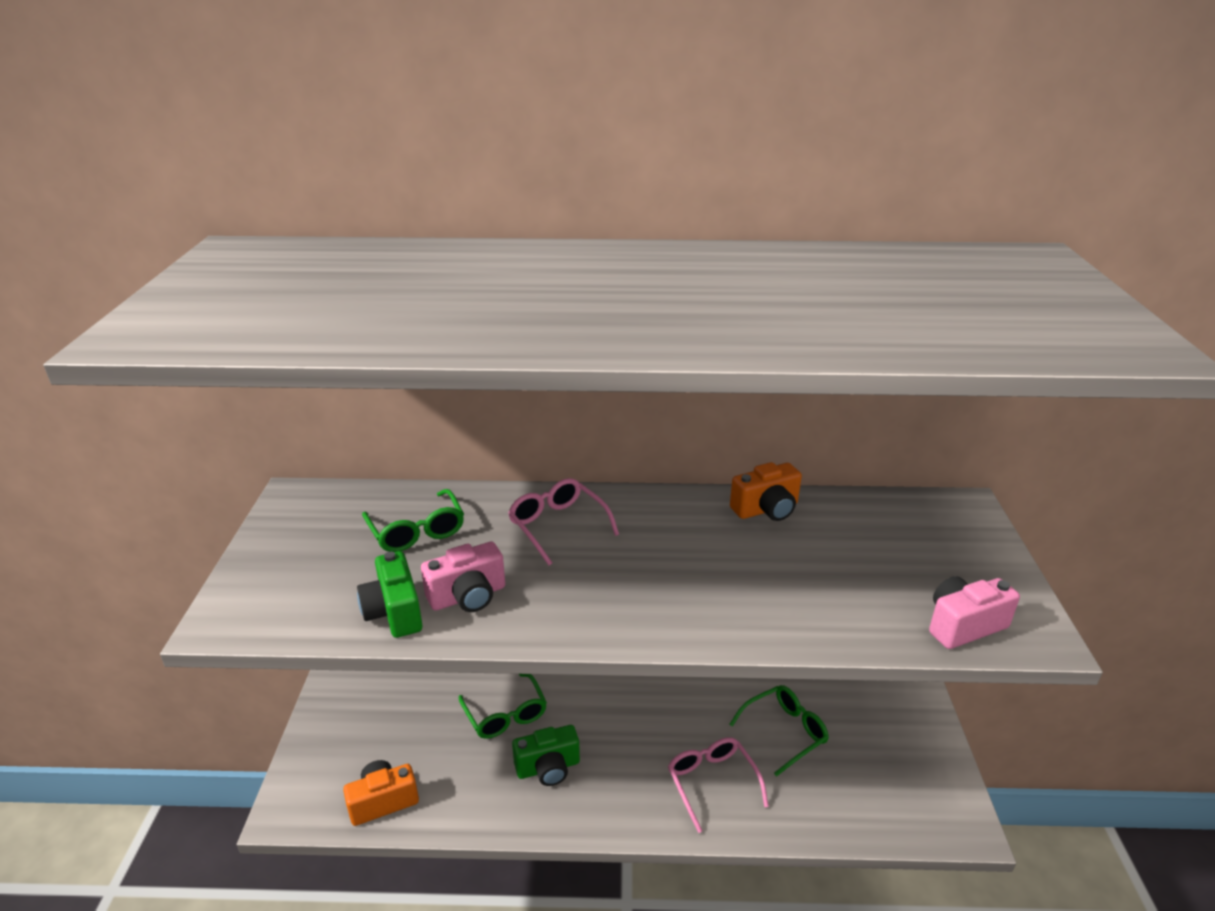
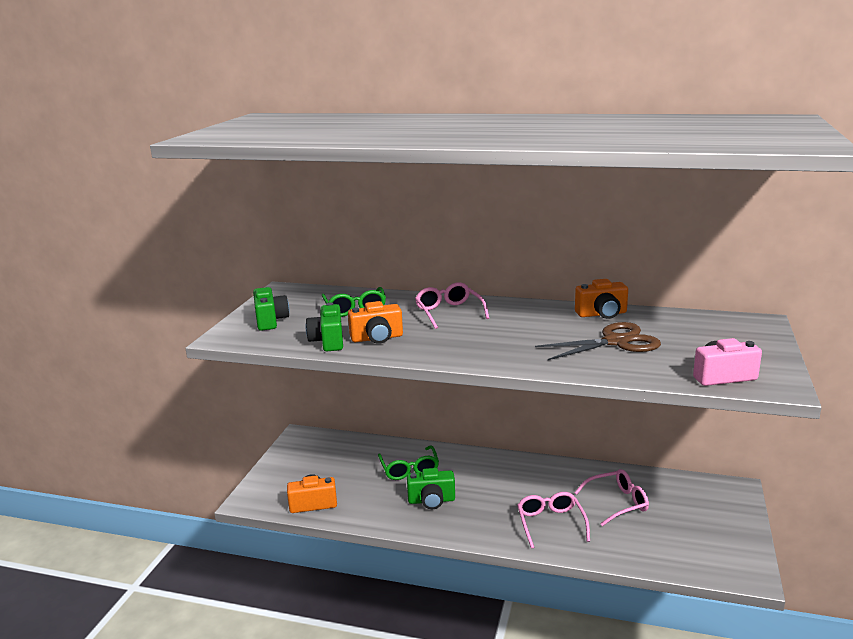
camera: 15 degrees right, 10 degrees down
(290, 572) = (270, 320): none -> green camera
(468, 596) = (377, 338): pink camera -> orange camera
(784, 732) = (617, 503): green glasses -> pink glasses
(804, 567) = (615, 342): none -> brown scissors

